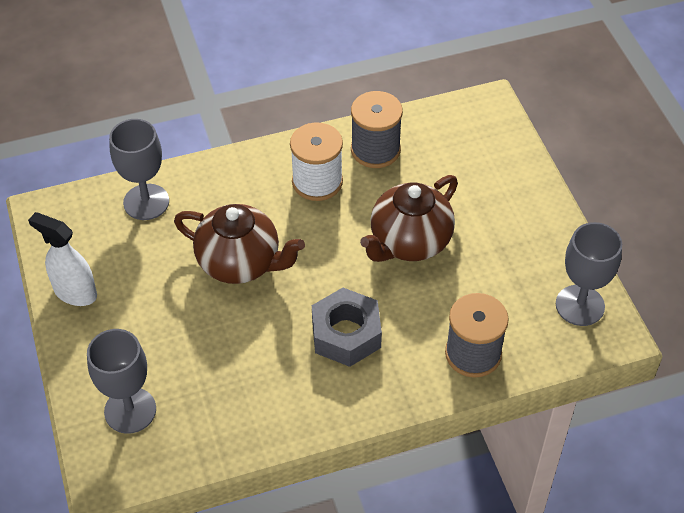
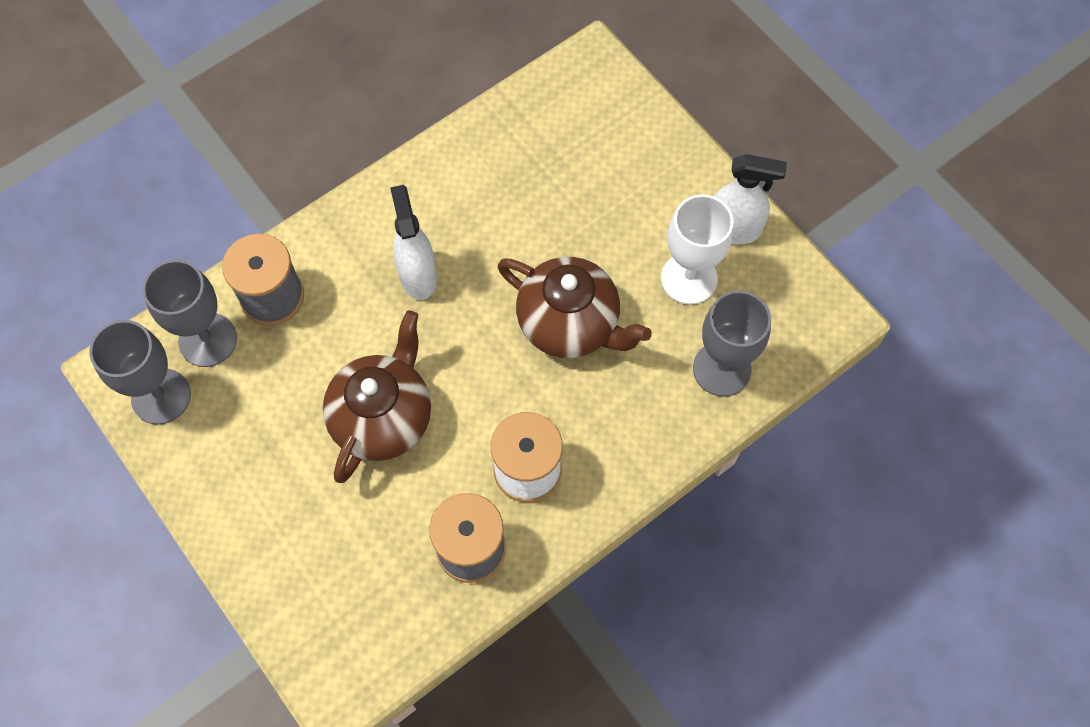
camera: 160 degrees right, 15 degrees up
(130, 410) = (604, 127): grey goblet -> grey goblet (208, 340)
(132, 267) = (689, 278): none -> white goblet
(241, 263) = (570, 324): brown teapot -> brown teapot turned 150 degrees counterclockwise
(346, 334) = (418, 275): grey nut -> white spray bottle

